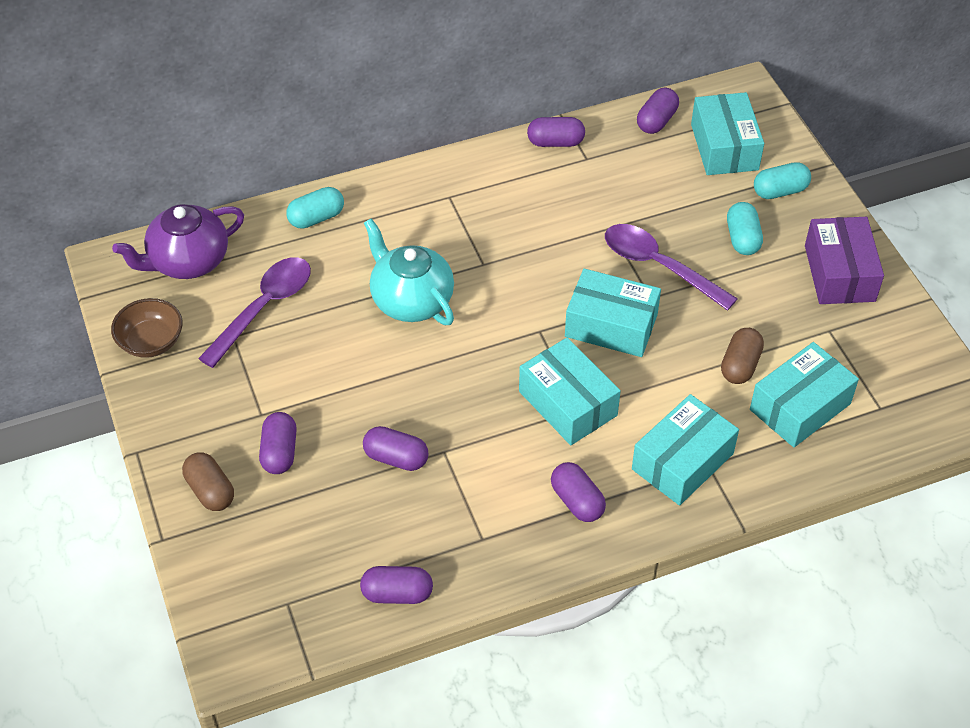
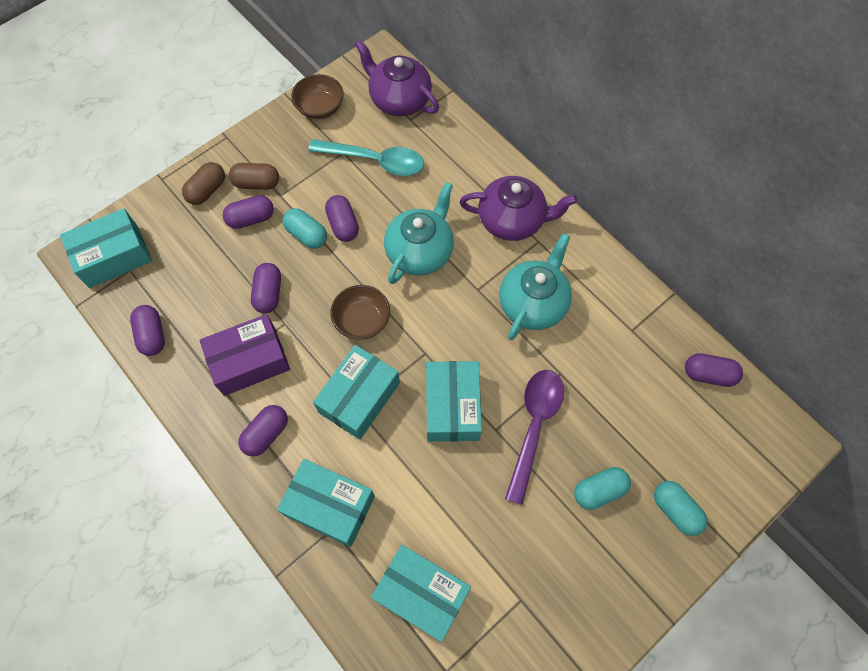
camera: 70 degrees right, 15 degrees up
(264, 308) = (375, 161): purple spoon -> turquoise spoon
(316, 218) = (474, 161): turquoise capsule -> turquoise capsule (306, 235)
(412, 209) = (512, 220): none -> purple teapot
(474, 376) = (362, 320): none -> brown bowl
(521, 224) = (533, 303): none -> turquoise teapot
(555, 142) = (638, 300): purple capsule -> purple capsule (343, 225)
(724, 147) = (706, 443): turquoise box -> turquoise box (114, 256)
(740, 365) = (449, 527): brown capsule -> brown capsule (257, 183)
(839, 273) = (596, 593): purple box -> purple box (249, 361)

